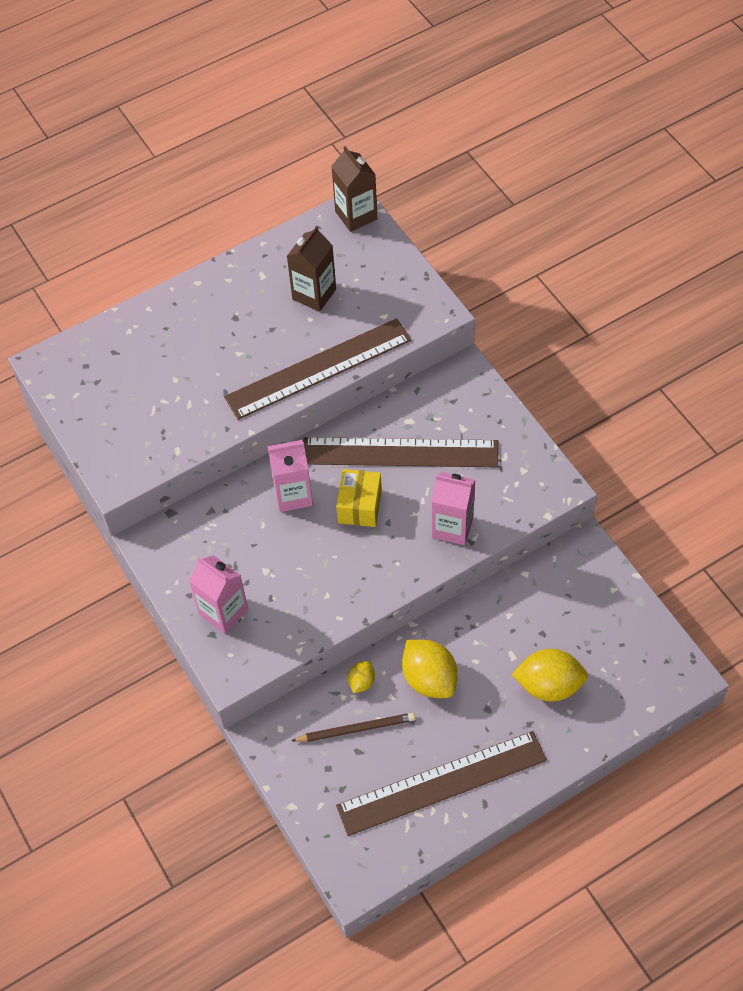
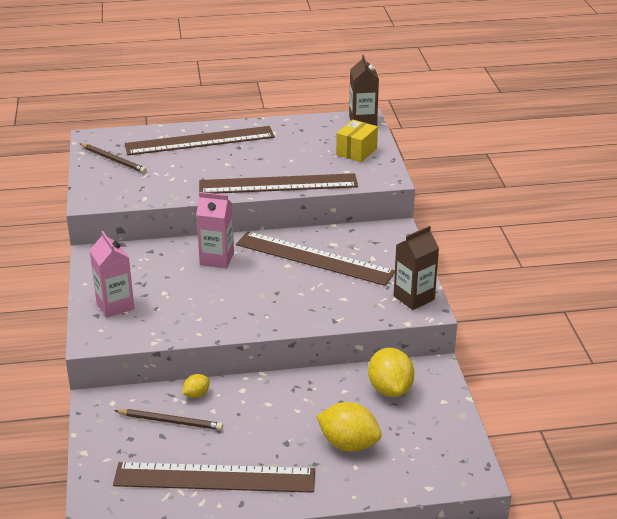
camera: 20 degrees right, 25 degrees down
(97, 396) = (113, 160): none -> brown pencil
(182, 322) = (200, 141): none -> brown ruler
(314, 294) = (303, 149): brown carton -> brown carton (414, 298)
(359, 506) = (262, 278): yellow box -> yellow box (356, 151)
(429, 678) = (252, 409): yellow lemon -> yellow lemon (390, 389)
(452, 527) = (325, 308): pink carton -> none

